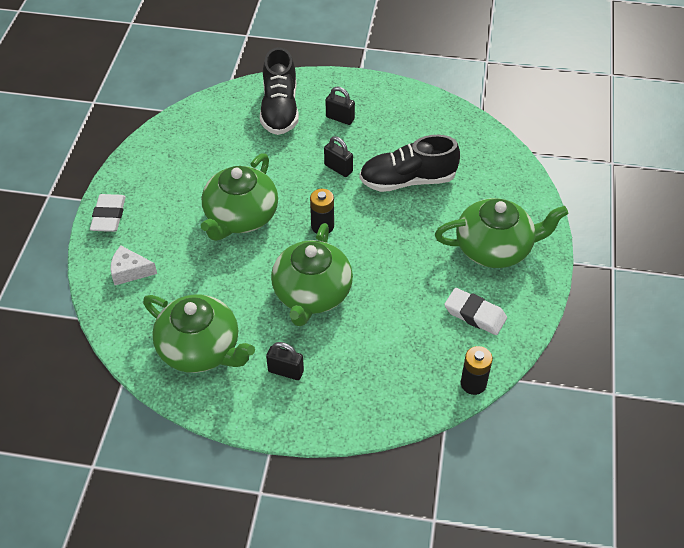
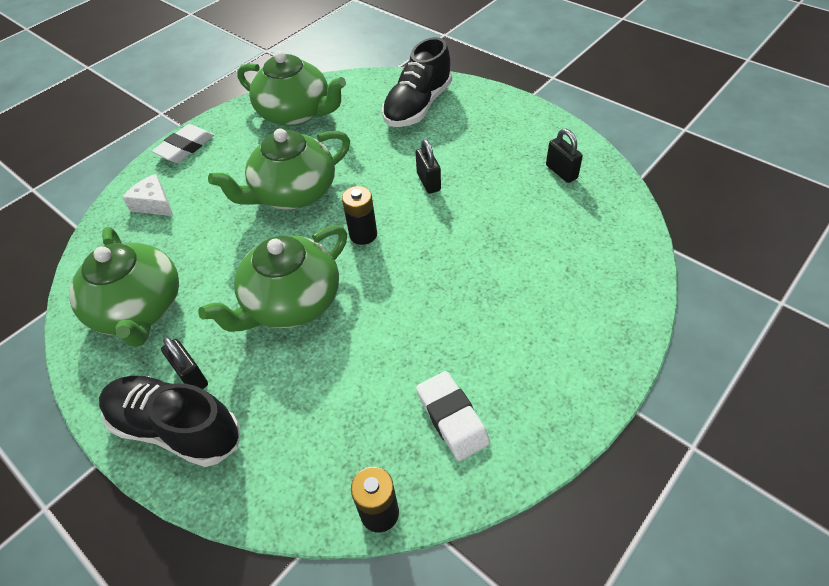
camera: 35 degrees right, 0 degrees up
(340, 118) = (471, 134): black padlock -> black padlock (561, 172)
(407, 180) = (493, 222): black shoe -> black shoe (176, 428)
(495, 248) = (540, 345): green teapot -> green teapot (296, 113)

